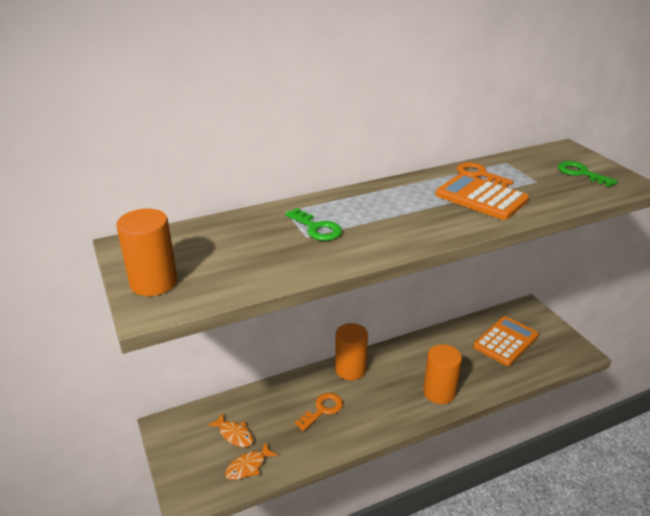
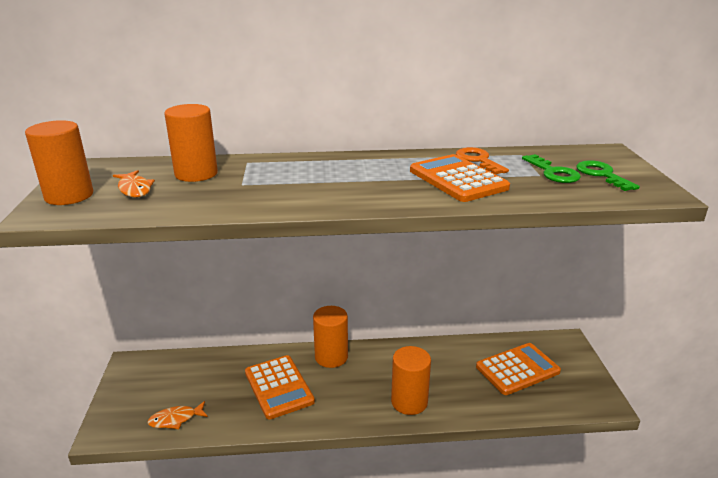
camera: 20 degrees right, 5 degrees down
(234, 434) = (183, 387): orange fish -> orange fish (134, 189)
(252, 233) = (196, 174): none -> orange cylinder
(317, 228) = (259, 179): green key -> green key (553, 172)
(322, 410) = (279, 387): orange key -> orange calculator

